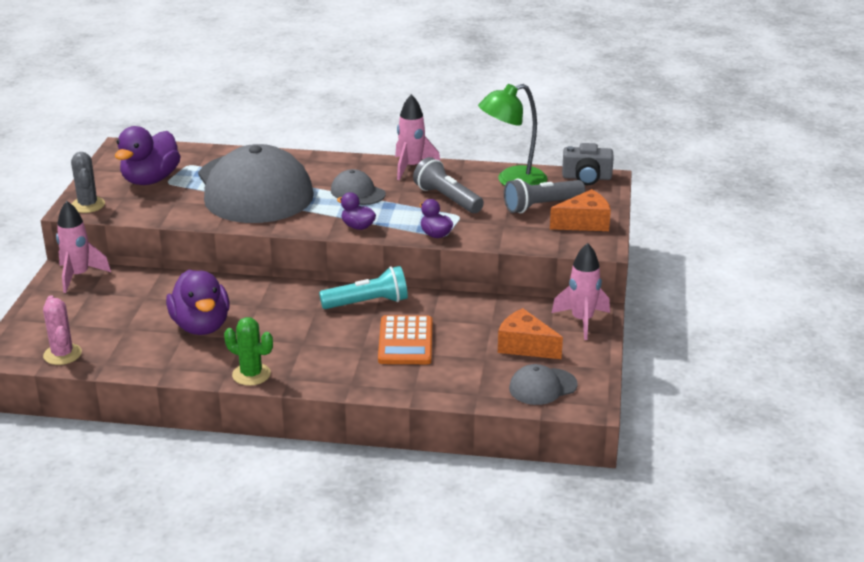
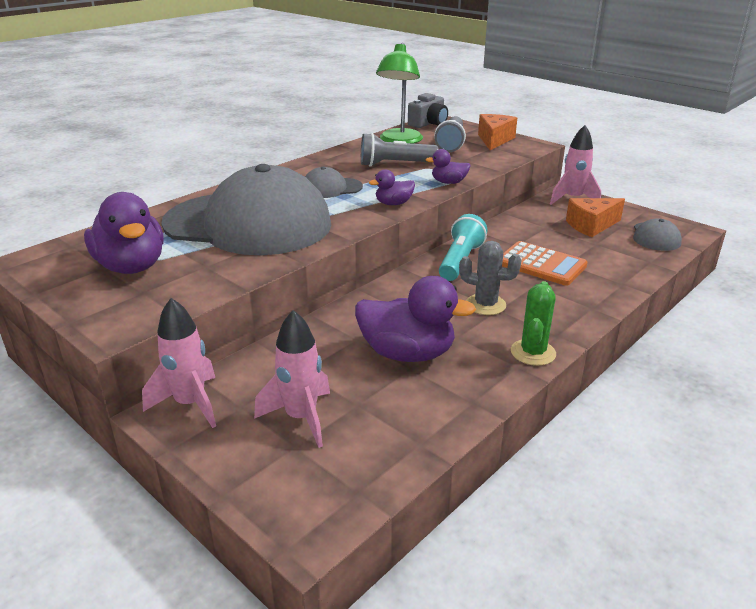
camera: 55 degrees left, 0 degrees up
(62, 354) = (365, 474): pink cactus -> none
(88, 205) = (119, 318): grey cactus -> grey cactus (485, 305)
(251, 374) = (533, 352): green cactus -> green cactus turned 45 degrees counterclockwise
(411, 167) = (321, 161): pink rocket -> pink rocket (301, 418)

